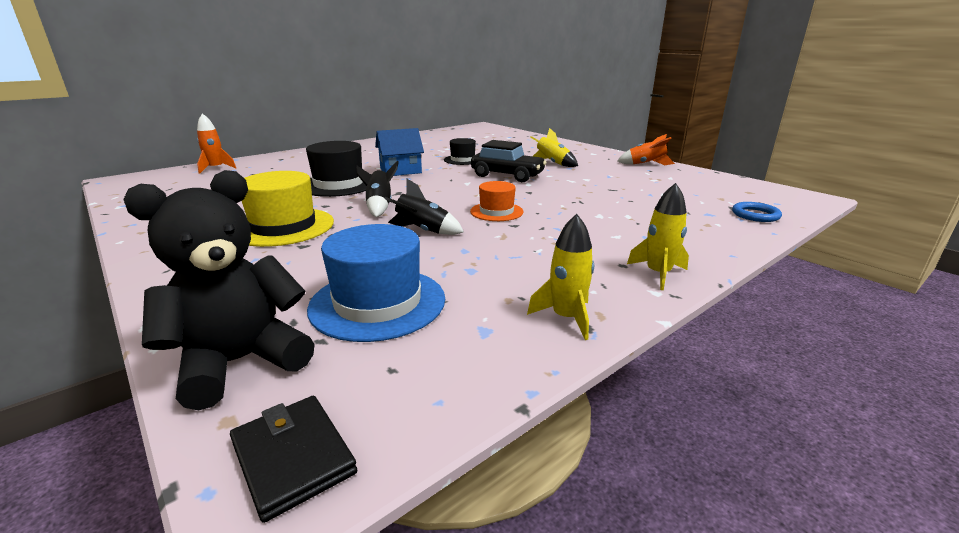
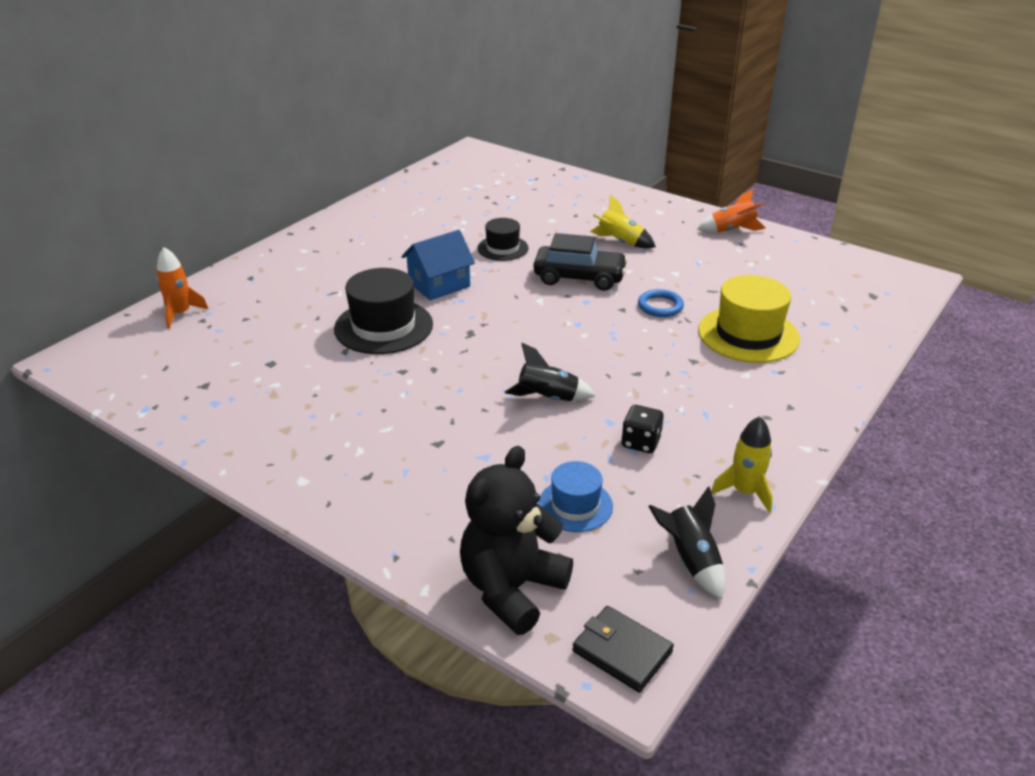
camera: 15 degrees left, 10 degrees up
(283, 227) = (388, 417): yellow hat -> yellow hat (748, 334)
(378, 303) = (575, 505): blue hat -> blue hat, size x0.59
(379, 206) = (468, 363): black rocket -> black rocket (691, 560)
(482, 267) = (641, 442): none -> black dice
(496, 211) = (606, 352): orange hat -> none
(658, 274) = (801, 424): yellow rocket -> none
(755, 215) = (869, 318): blue ring -> blue ring (660, 306)

